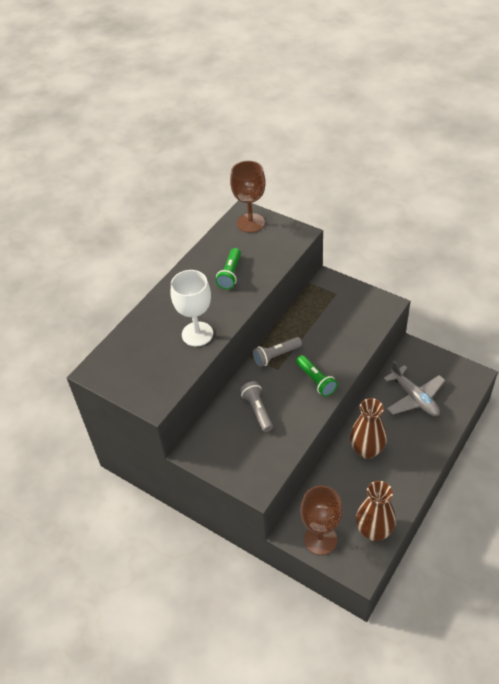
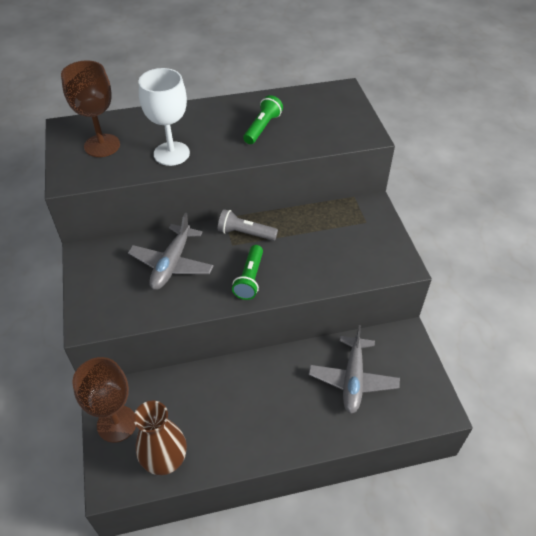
camera: 40 degrees right, 0 degrees up
(230, 274) = (262, 127): green flashlight -> green flashlight turned 150 degrees clockwise
(250, 223) = (336, 100): brown goblet -> brown goblet (102, 145)
(257, 410) = (172, 264): grey flashlight -> grey plane
(366, 450) = (250, 386): brown vase -> none

